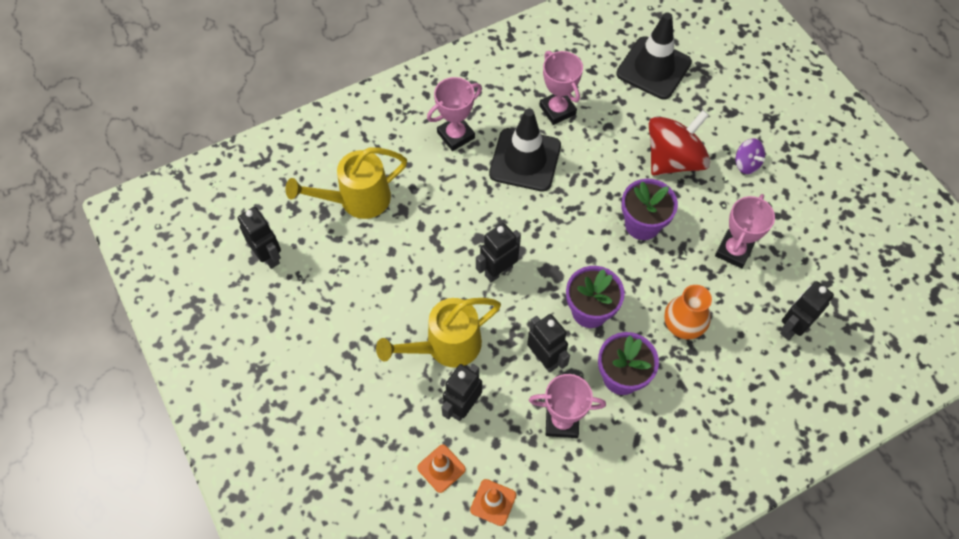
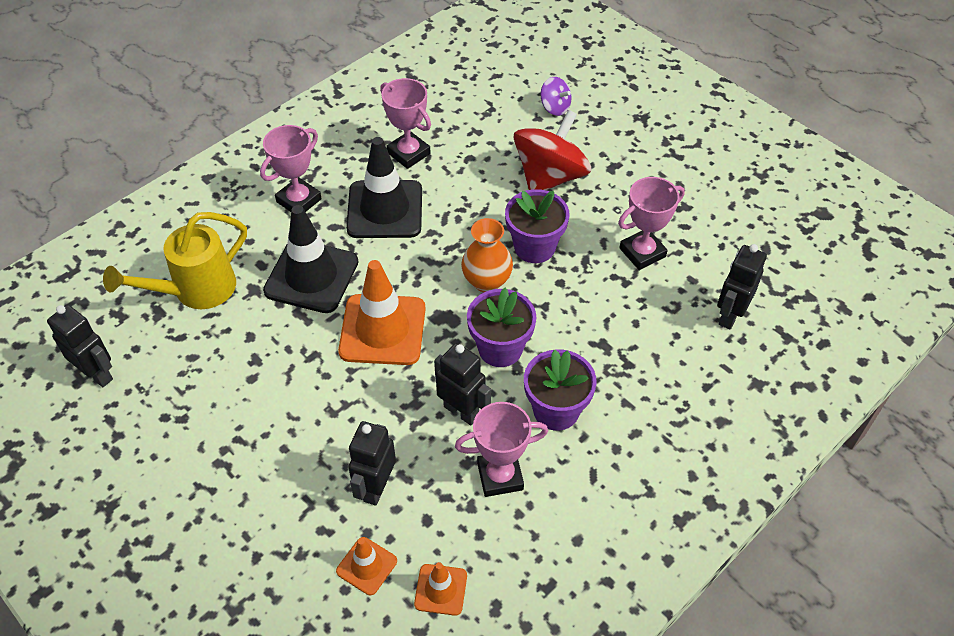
camera: 15 degrees left, 10 degrees down
(446, 346) = (339, 425): yellow watering can -> none
(498, 271) = (382, 330): black robot -> orange traffic cone
(653, 68) = (503, 94): black traffic cone -> black traffic cone (311, 276)
(682, 326) = (609, 341): orange vase -> orange vase (486, 281)
(733, 251) = (642, 253): pink trophy -> pink trophy turned 45 degrees clockwise
(746, 164) = (629, 165): purple spinning top -> purple spinning top (555, 107)

